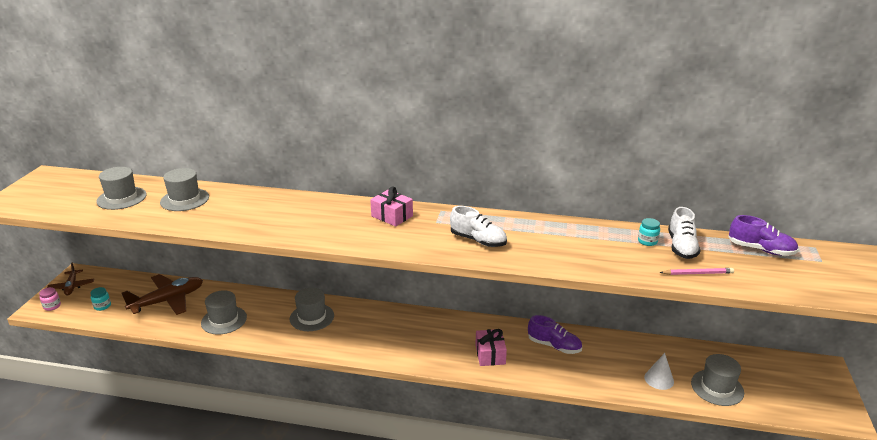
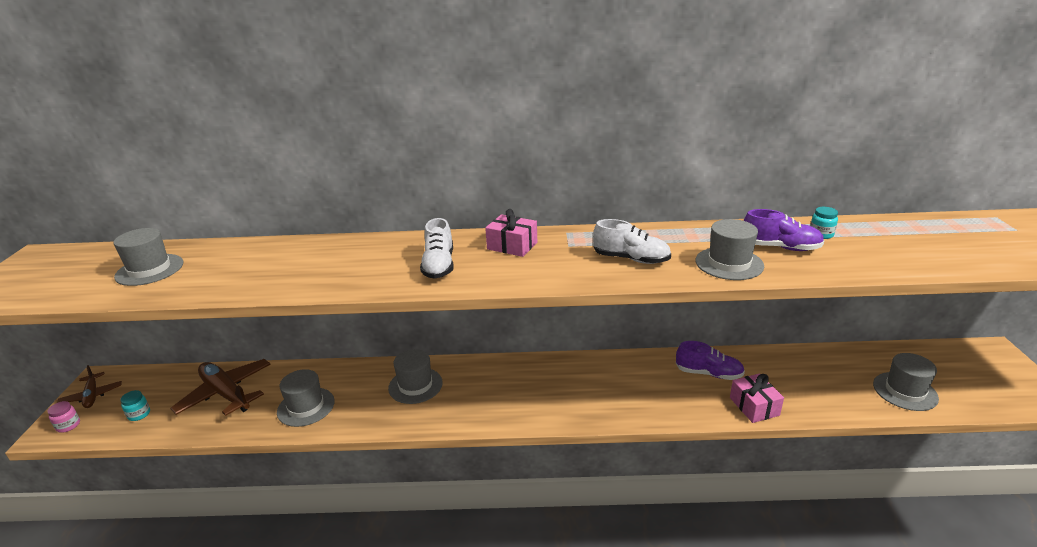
camera: 10 degrees left, 0 degrees up
(168, 301) = (226, 394): brown plane -> brown plane turned 90 degrees counterclockwise
(185, 199) = (237, 261): grey hat -> grey hat (729, 263)
(490, 354) = (643, 395): pink gift -> pink gift (754, 406)
(659, 379) = (840, 392): white cone -> none
(681, 247) = (862, 235): white shoe -> white shoe (439, 266)
(698, 273) = (903, 260): pink pencil -> none
(761, 249) = (945, 227): purple shoe -> purple shoe (780, 247)

